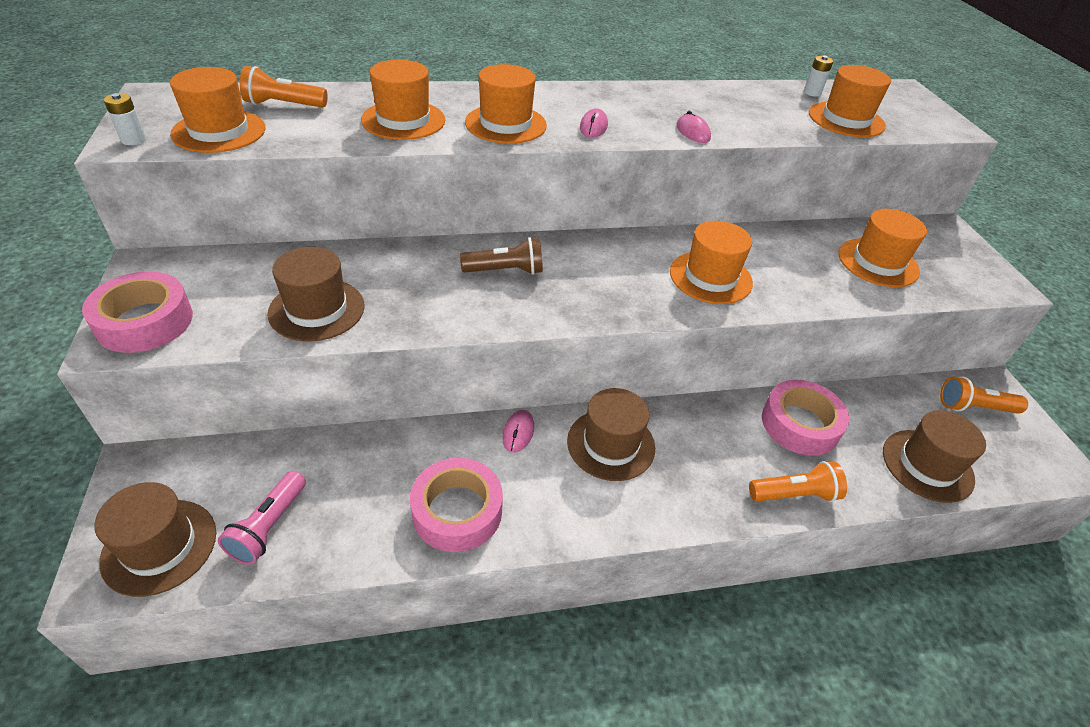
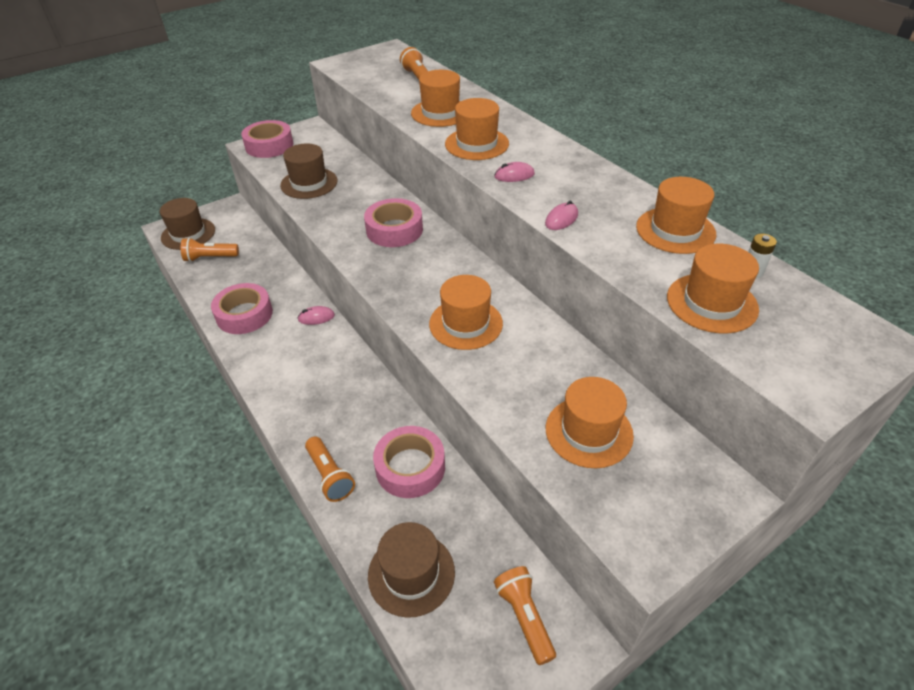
camera: 70 degrees right, 0 degrees up
(133, 140) = (340, 63): white battery -> none
(219, 131) = (369, 75): orange hat -> orange hat (675, 230)
(269, 526) = (210, 258): pink flashlight -> orange flashlight
(505, 271) = (394, 230): brown flashlight -> pink tape
(611, 444) = (328, 362): brown hat -> none

